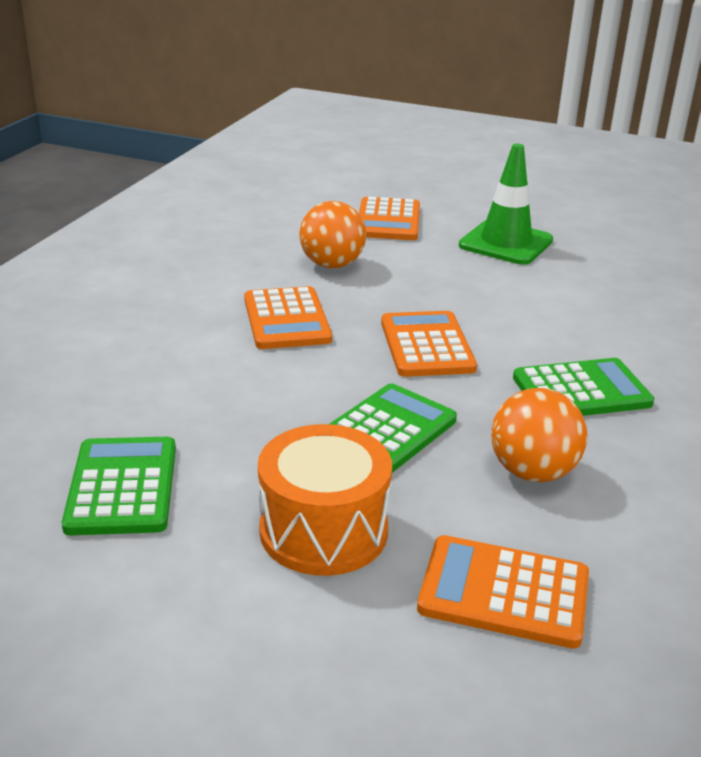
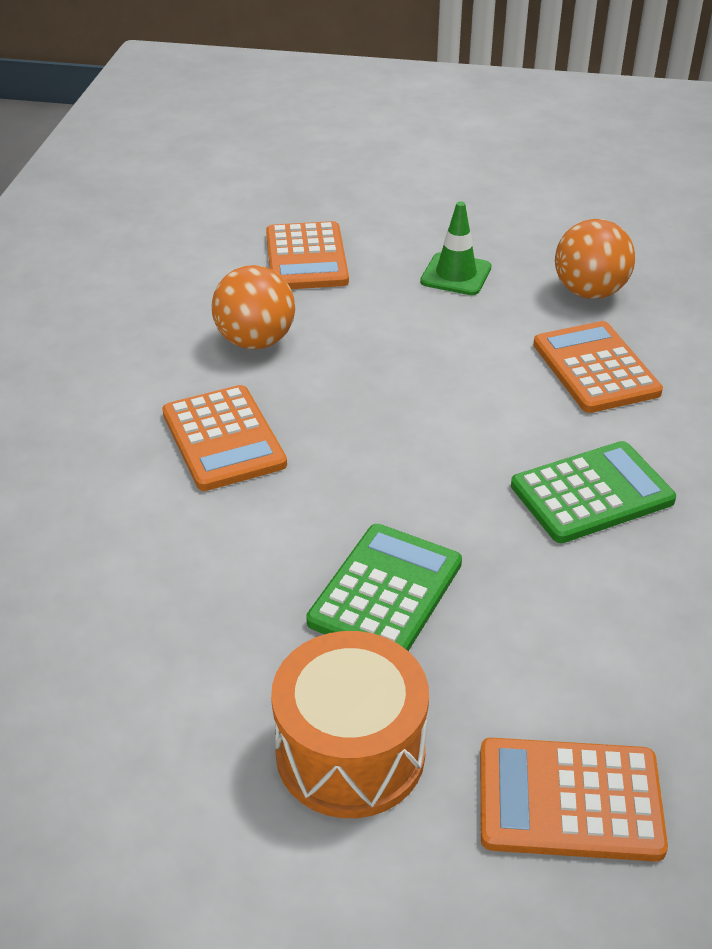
camera: 10 degrees left, 10 degrees up
(122, 487) = (97, 733): green calculator -> none
(427, 345) = (401, 453): orange calculator -> orange calculator (596, 368)
(506, 243) = (456, 274): green traffic cone -> green traffic cone, size x0.65
(532, 472) = (563, 623): orange ball -> orange ball (589, 292)

